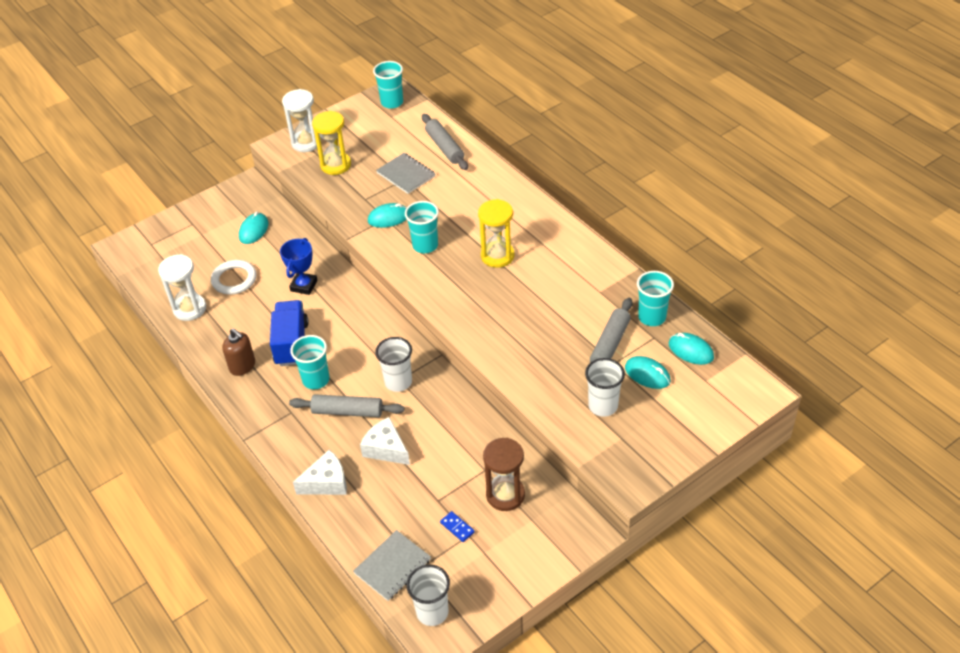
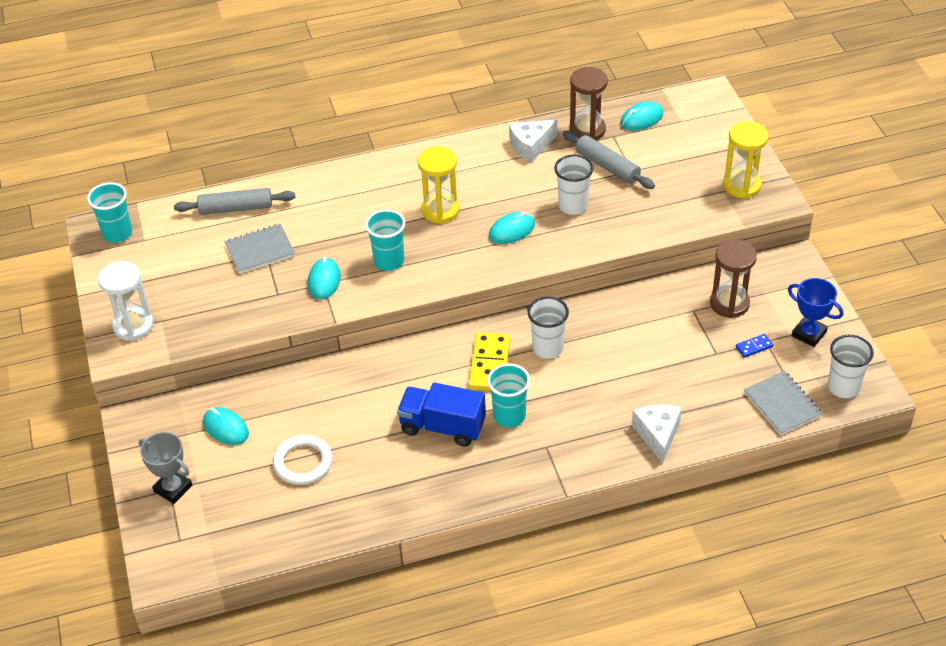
camera: 70 degrees left, 0 degrees up
(190, 309) = (328, 515): white hourglass -> none
(193, 225) = (173, 488): none -> grey trophy
(242, 366) = (453, 478): brown soap dispenser -> none
(304, 286) = (354, 398): blue trophy -> blue trophy (809, 334)
(335, 165) = (197, 307): yellow hourglass -> yellow hourglass (742, 185)
(347, 411) = (568, 398): grey rolling pin -> none
(366, 351) = (490, 364): none -> yellow domino
(386, 449) = (634, 378): white cheese -> white cheese (530, 146)
(603, 406) = (680, 192): white cup -> white cup (573, 206)
(647, 374) = (656, 153): turquoise mouse -> turquoise mouse (512, 231)
(652, 317) = (587, 130): turquoise cup -> brown hourglass

